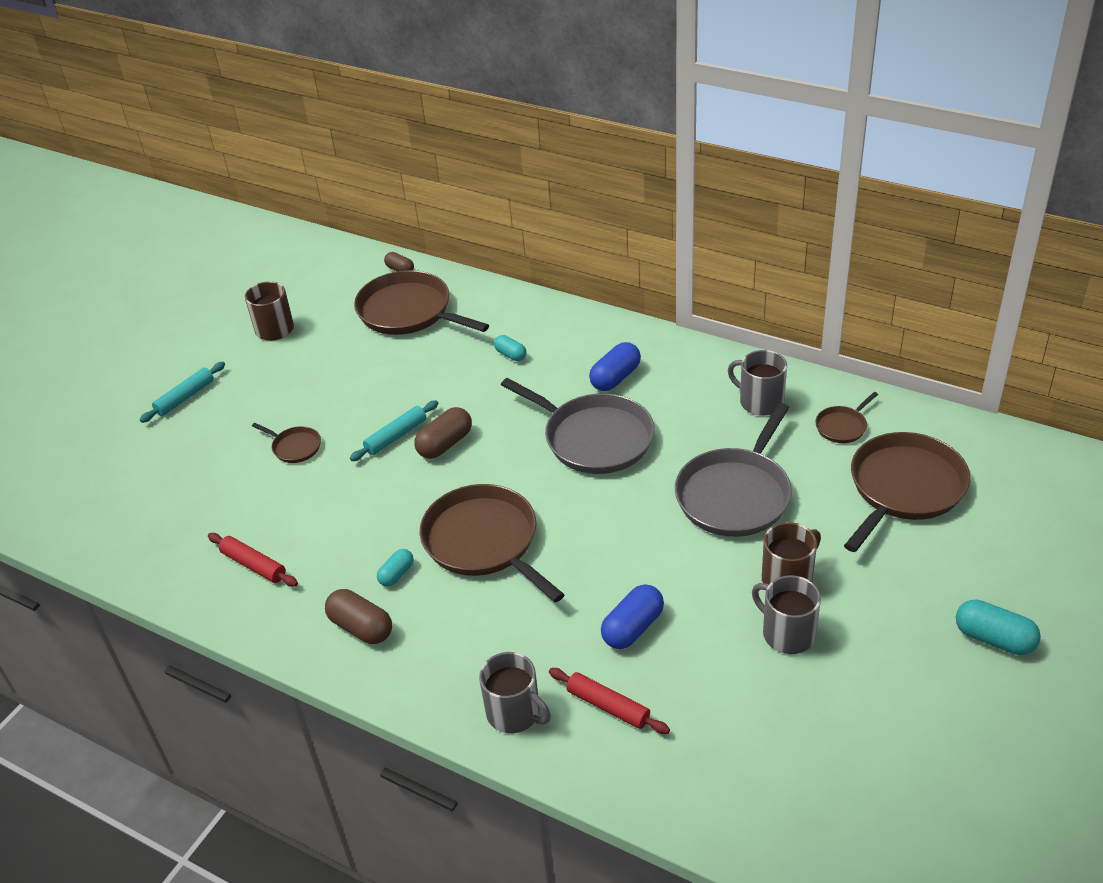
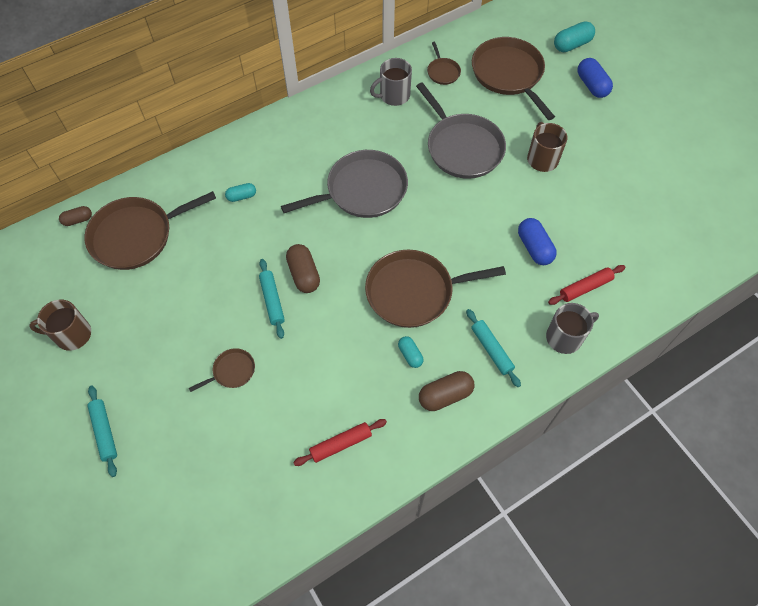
camera: 65 degrees left, 20 degrees up
(449, 645) = (491, 350): none -> turquoise rolling pin
(615, 378) = (314, 152): blue capsule -> blue capsule (592, 85)
(787, 633) = (580, 180): grey mug -> none
(994, 639) = (632, 101): turquoise capsule -> turquoise capsule (572, 45)

